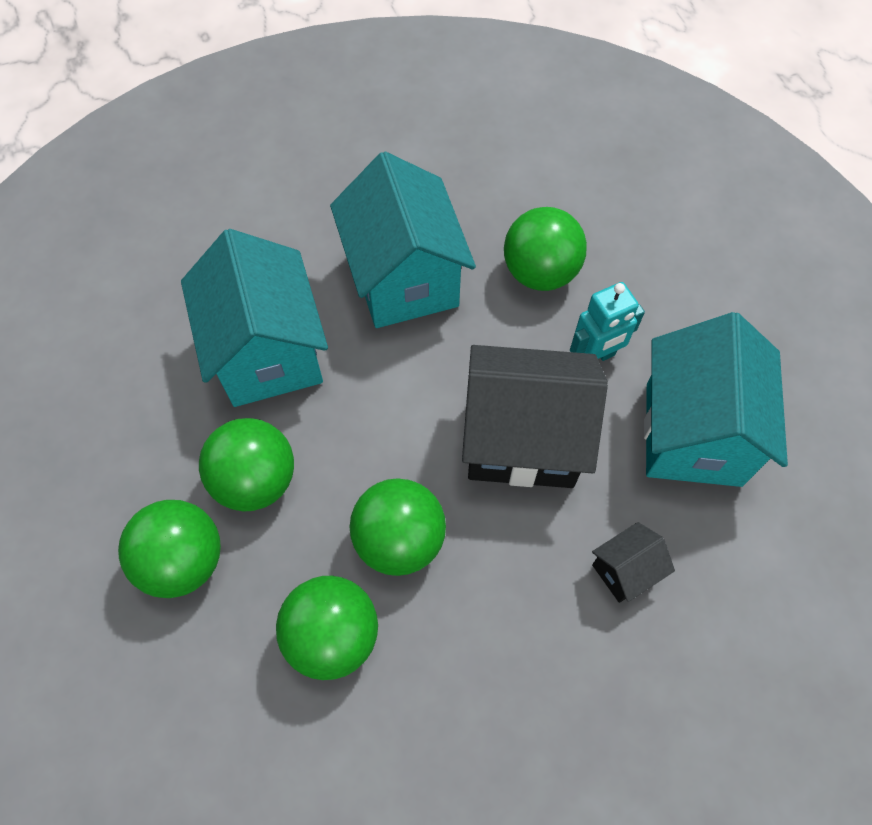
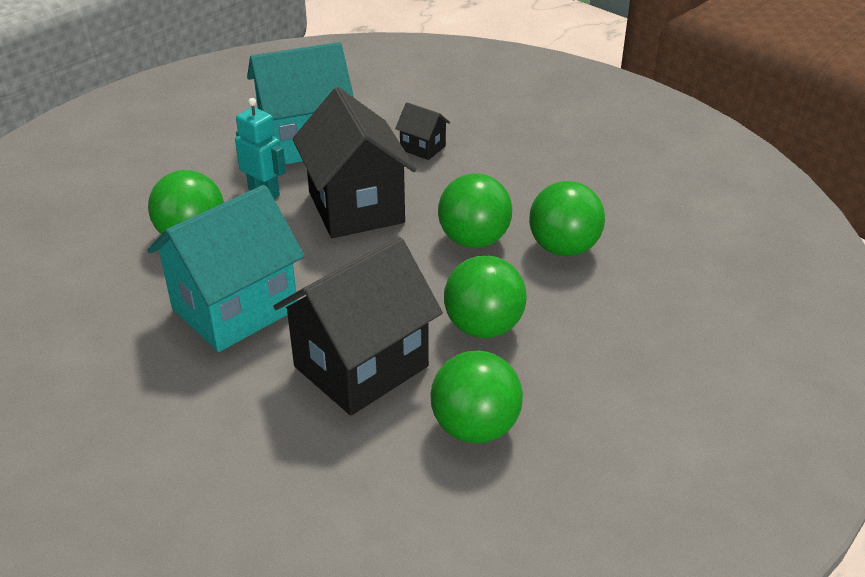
camera: 115 degrees left, 25 degrees down
(183, 560) = (576, 340): green ball -> green ball (475, 427)
(268, 353) = (361, 366): turquoise house -> black house

